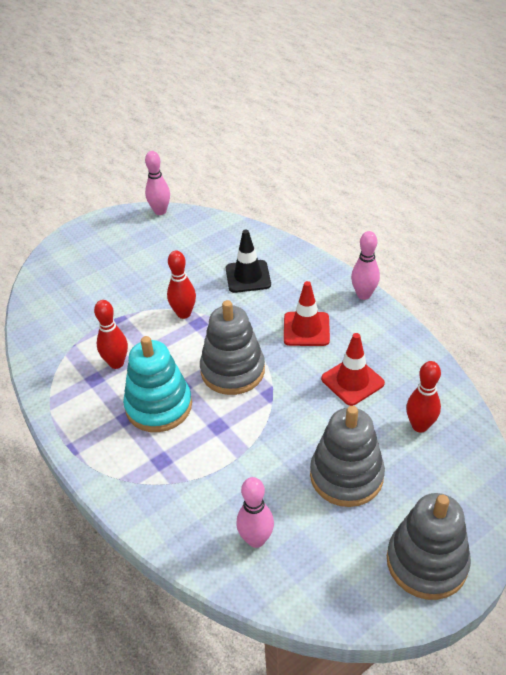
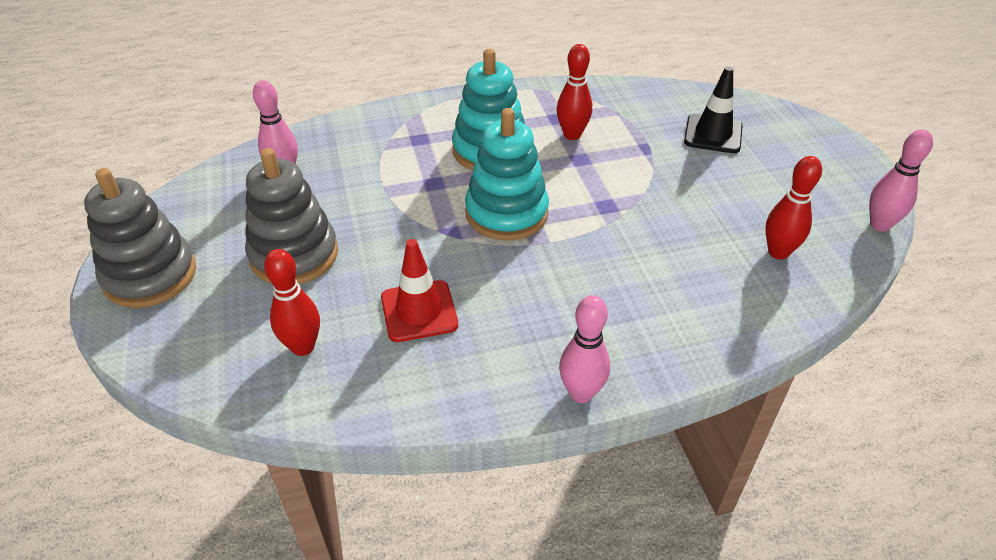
camera: 110 degrees right, 0 degrees up
(184, 314) = (630, 198): red bowling pin -> red bowling pin (778, 252)
(232, 371) = (506, 213): grey stacking toy -> turquoise stacking toy
(248, 276) = (682, 274): black traffic cone -> black traffic cone (713, 134)
(306, 329) = (540, 300): red traffic cone -> none

